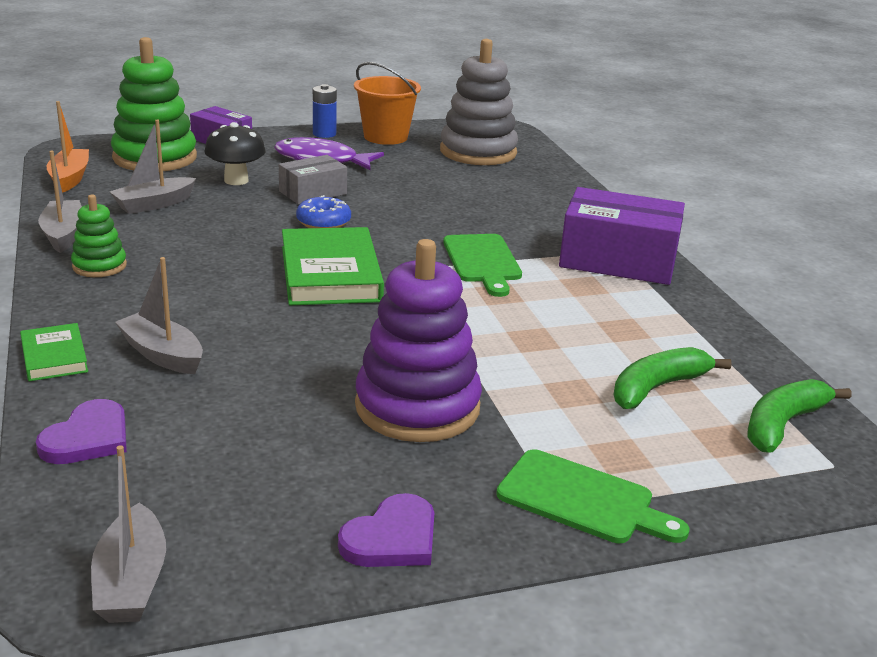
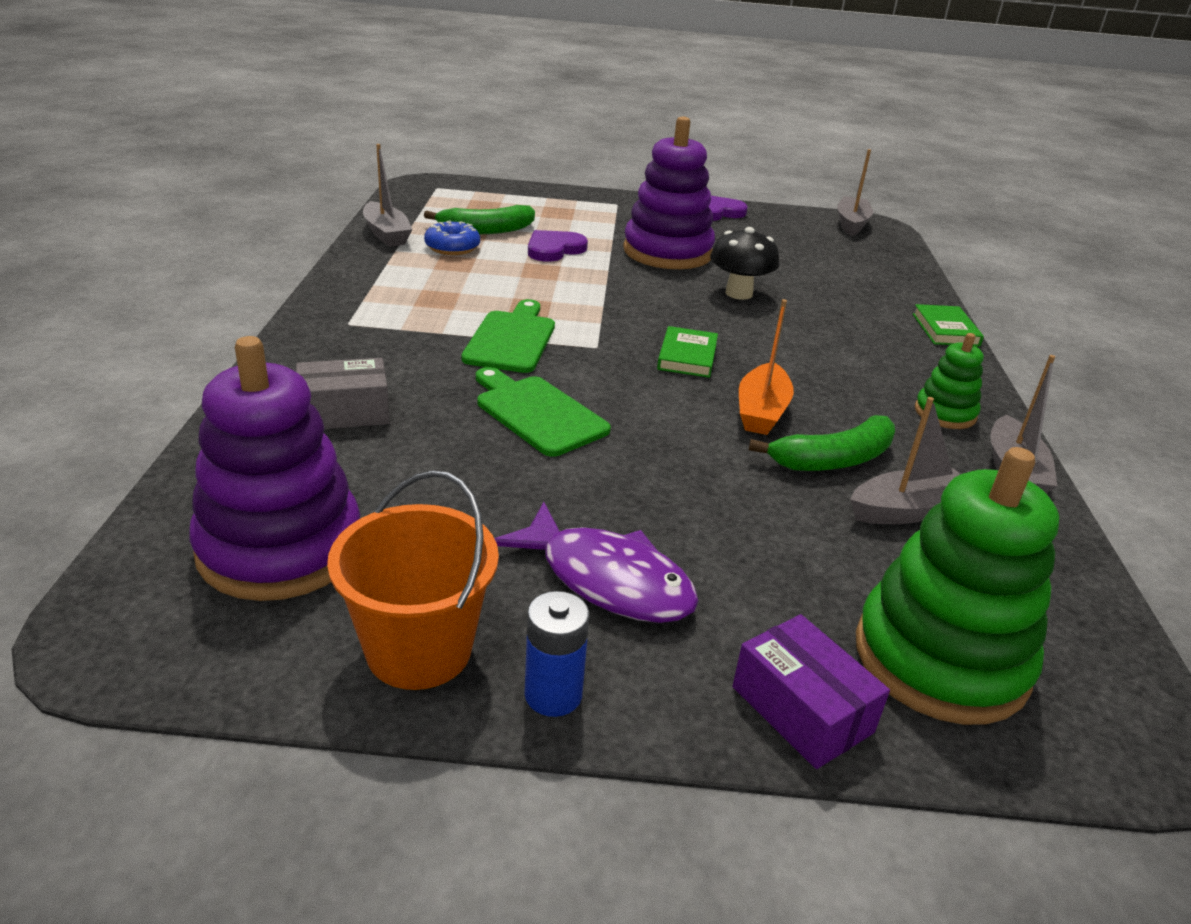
camera: 160 degrees left, 5 degrees up
(70, 178) = (1078, 613): orange boat -> orange boat (761, 411)
(88, 438) = (895, 277): purple heart -> purple heart (554, 249)
(162, 354) = (855, 315): grey boat -> grey boat (386, 234)
(236, 180) = (778, 547): black mushroom -> black mushroom (739, 293)
(313, 192) = (658, 490): grey box -> grey box (344, 412)
(323, 222) = (666, 427): blue donut -> blue donut (452, 248)
(330, 274) = (687, 356): green book -> green book, size x0.52
(478, 152) = (280, 548): grey stacking toy -> purple stacking toy
(582, 499) = (601, 204): green cutting board -> green cutting board (537, 413)
(618, 260) = (362, 313): purple box -> none
(782, 424) = (433, 203): green banana -> green banana (833, 460)

